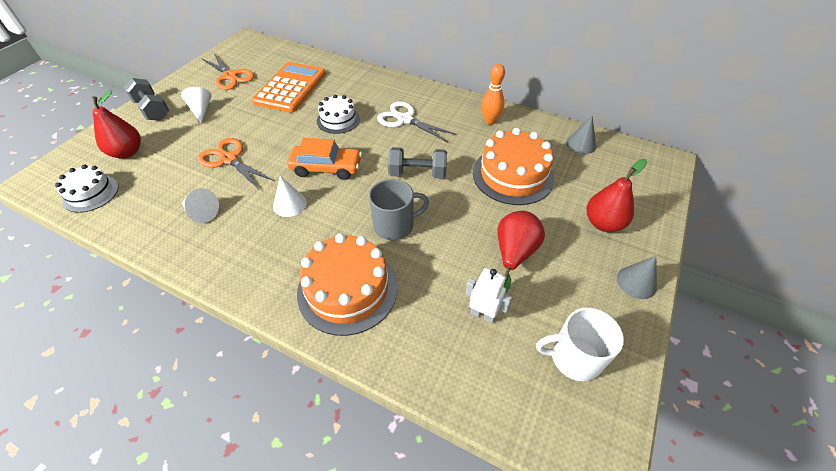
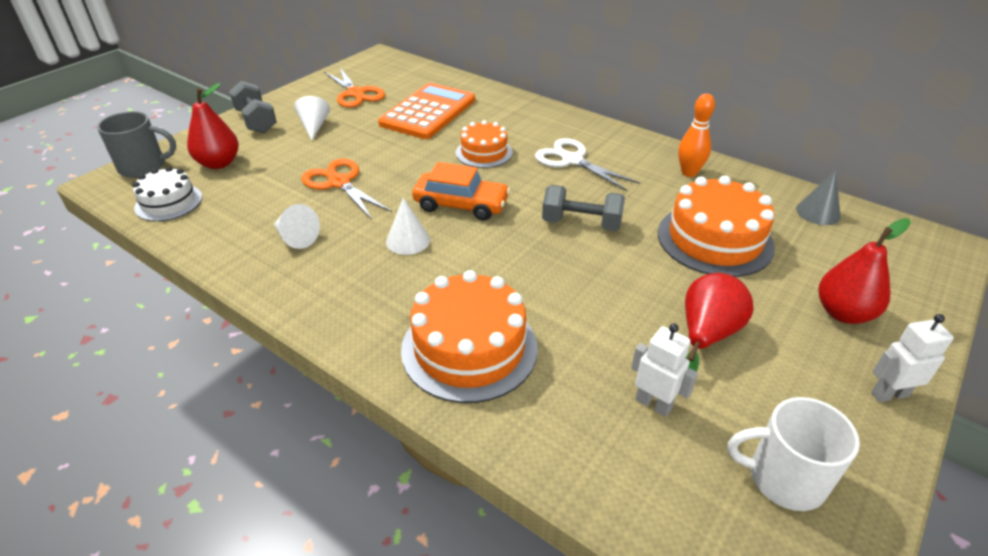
camera: 10 degrees right, 10 degrees down
(338, 120) = (484, 152): white cake -> orange cake
(395, 225) = (543, 281): grey mug -> grey mug (143, 167)
(636, 282) = (889, 394): grey cone -> white robot

